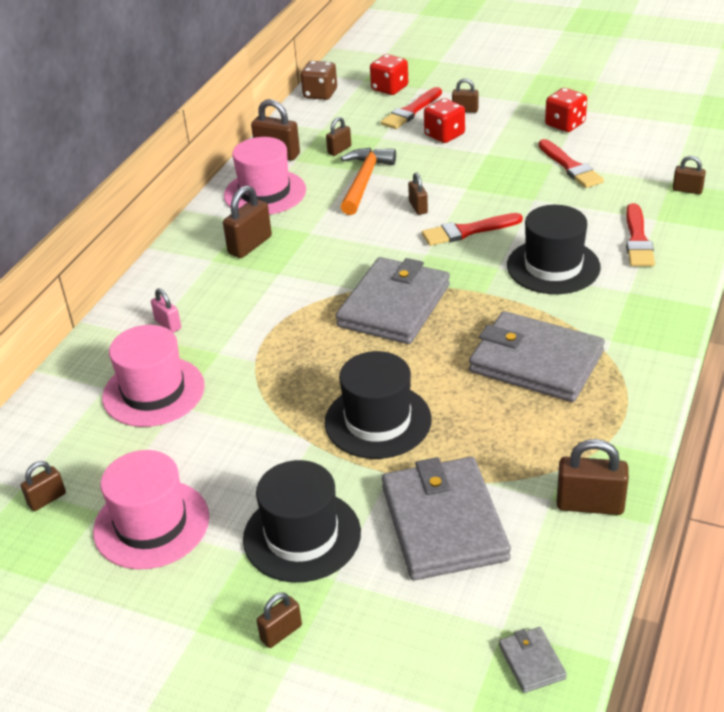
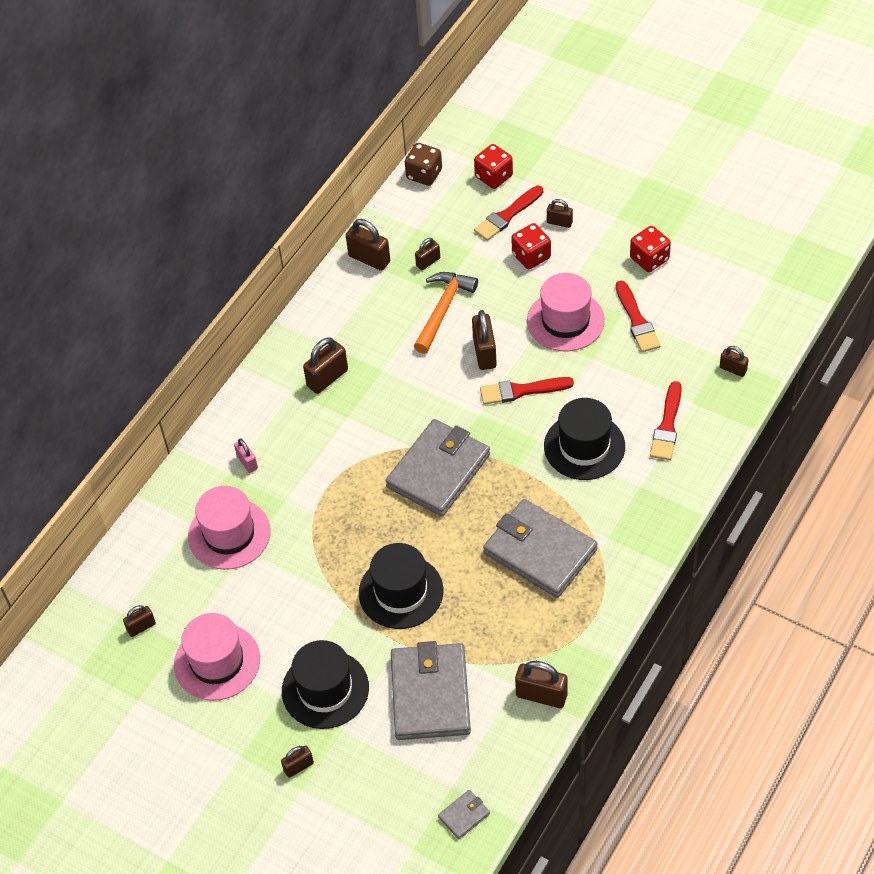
camera: 10 degrees right, 15 degrees up
(265, 193) = (350, 311): pink hat -> pink hat (565, 321)
(418, 207) = (484, 353): brown padlock -> brown padlock, size x1.67
(531, 662) = (464, 815): grey wallet -> grey wallet turned 60 degrees clockwise

